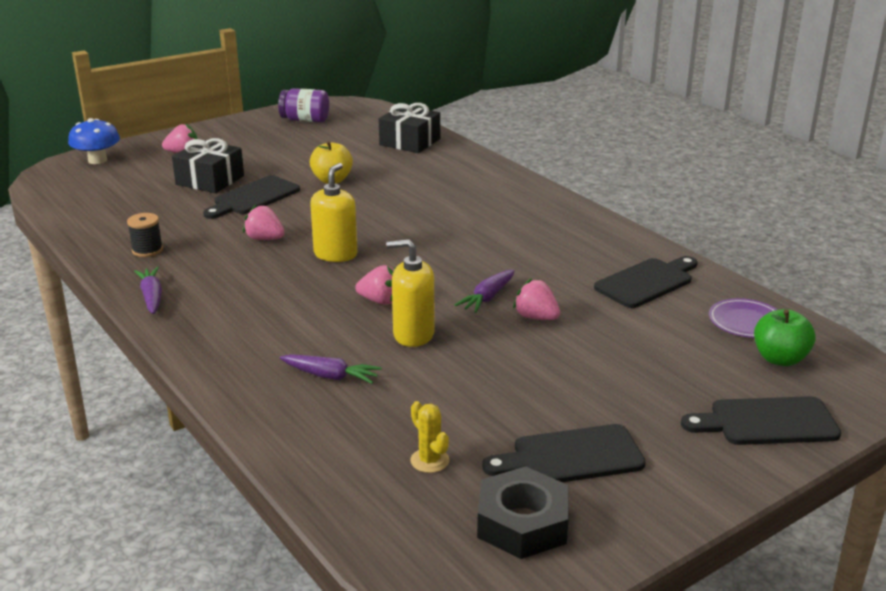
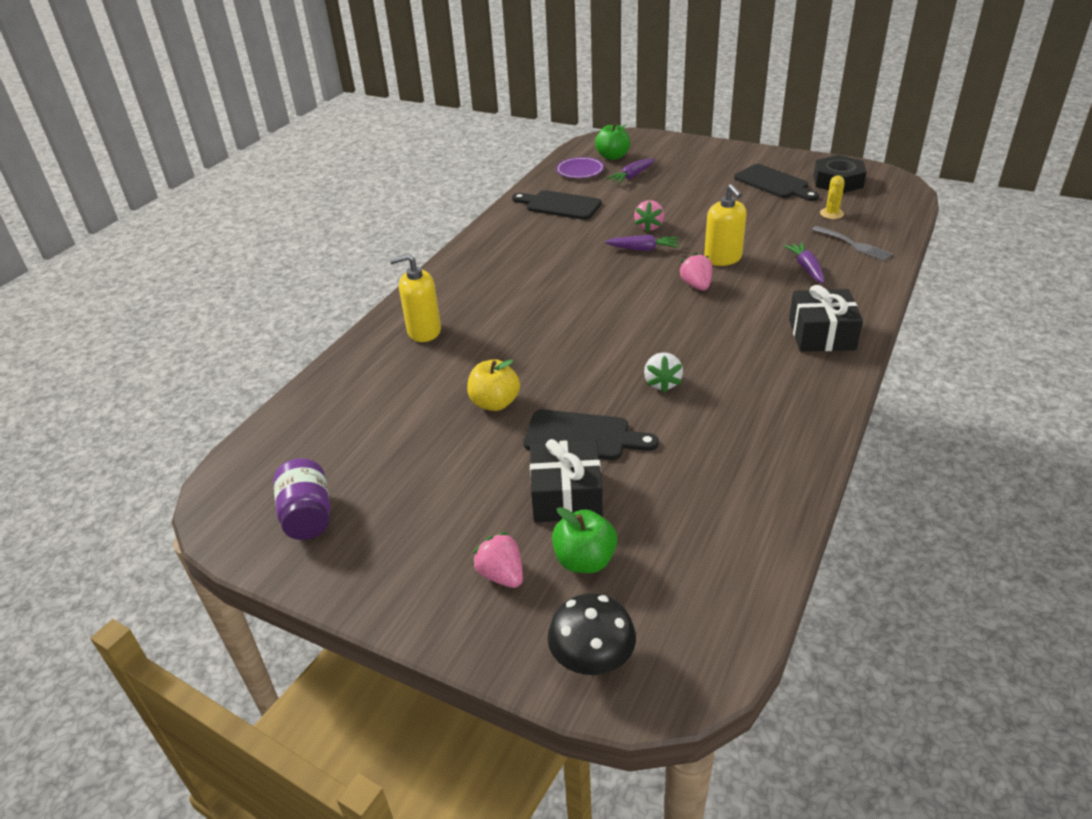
camera: 115 degrees left, 10 degrees up
(97, 160) = (592, 658): blue mushroom -> black mushroom
(147, 250) = (760, 443): black spool -> none
(152, 297) = (823, 391): purple carrot -> purple carrot (632, 176)
(155, 173) = (585, 560): none -> green apple
(265, 239) = (662, 383): pink strawberry -> white strawberry
(335, 254) = (649, 333): yellow soap dispenser -> yellow soap dispenser (424, 331)
(335, 435) = (854, 245): none -> grey fork
(410, 142) = (346, 395): black gift -> black gift (821, 334)
(767, 422) = (679, 150): black cutting board -> none

